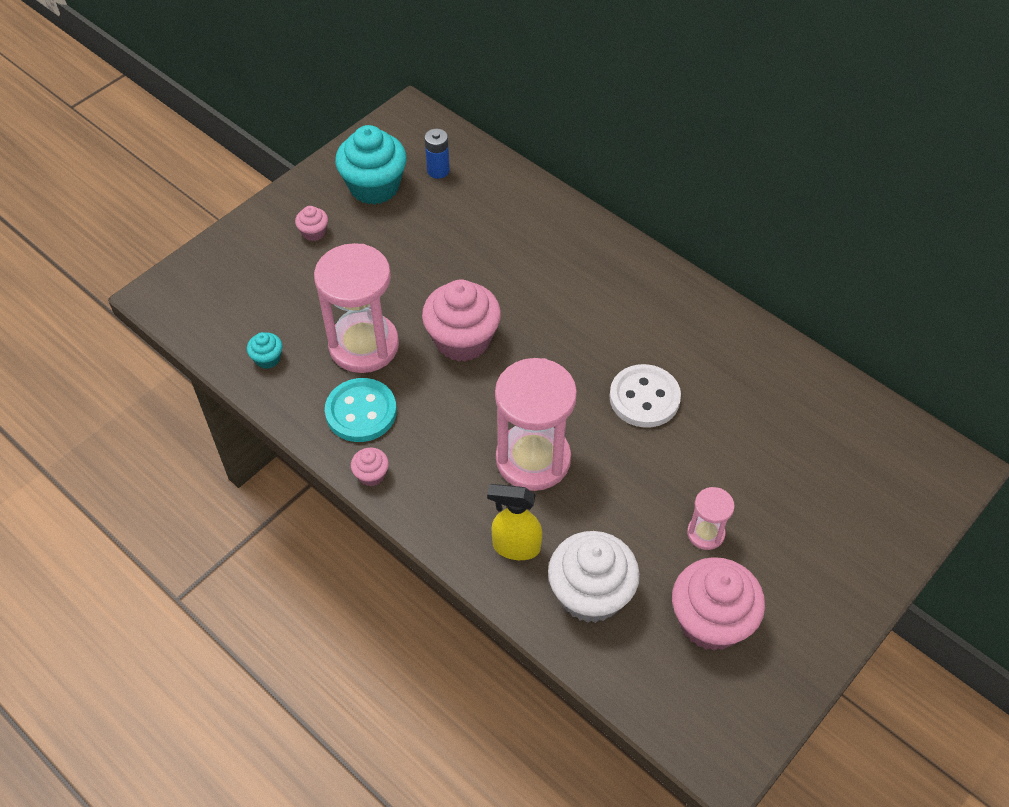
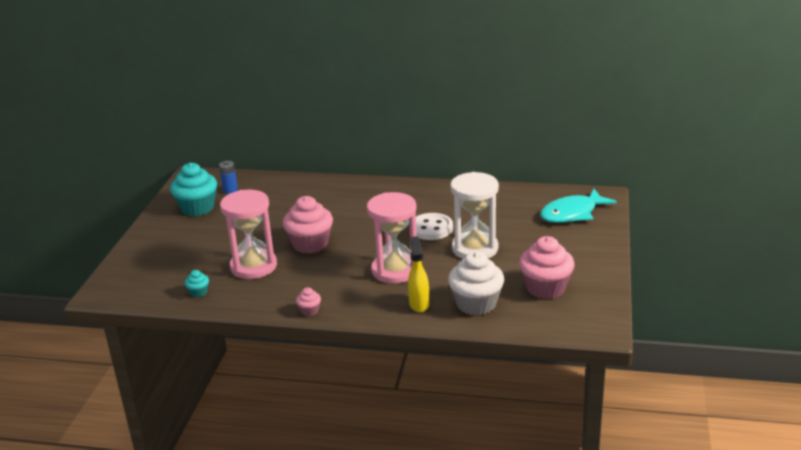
camera: 30 degrees left, 25 degrees down
(314, 232) = (177, 237): pink cupcake -> none
(361, 412) = (278, 291): turquoise button -> none
(515, 547) = (419, 304): yellow spray bottle -> yellow spray bottle turned 105 degrees clockwise
(673, 477) = (475, 249): none -> white hourglass
(705, 533) = (511, 261): pink hourglass -> none
(875, 481) = (572, 213): none -> turquoise fish

